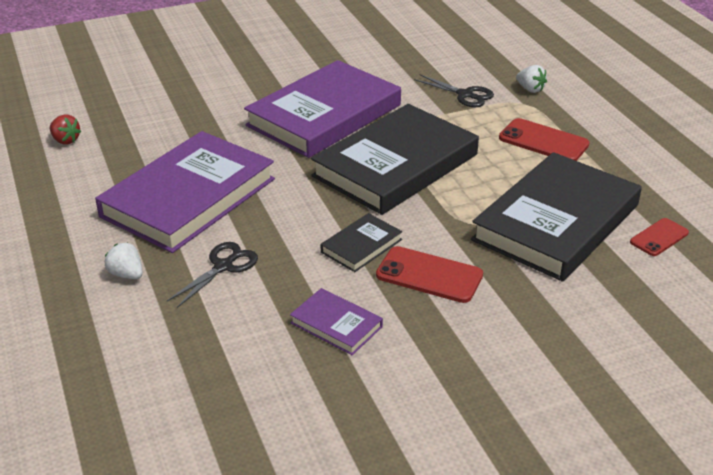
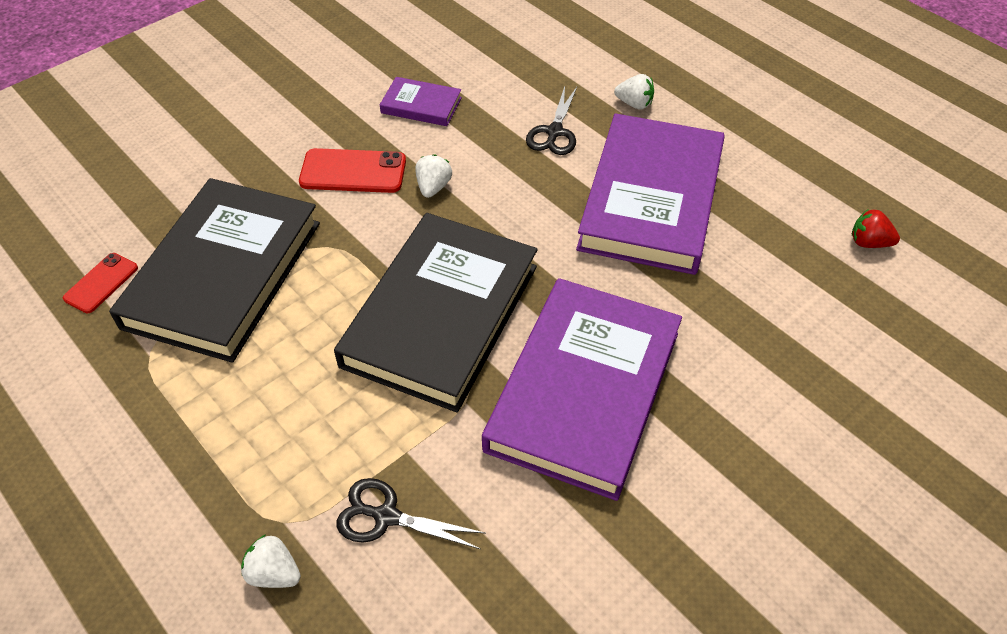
camera: 160 degrees right, 15 degrees up
(361, 246) = (433, 187): black book -> white strawberry
(543, 141) = (244, 426): red phone -> none

